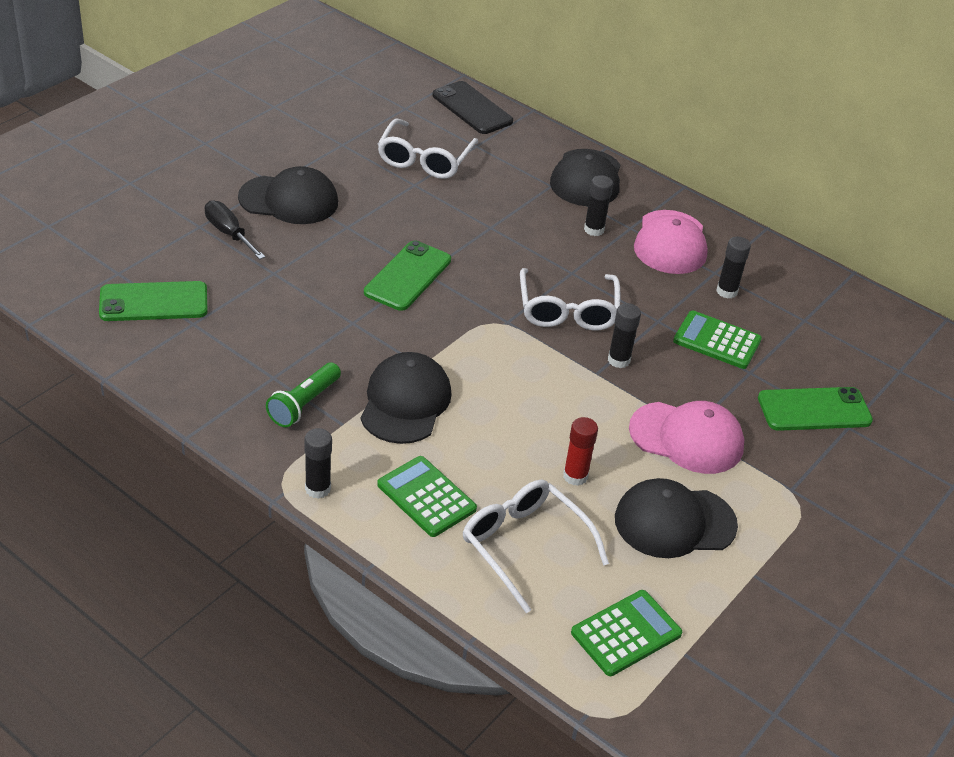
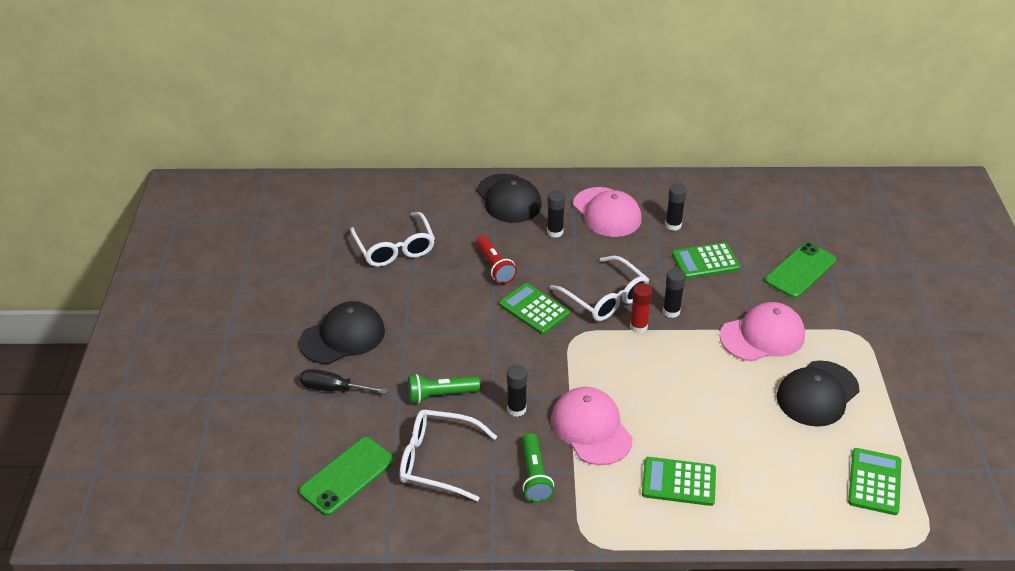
camera: 35 degrees left, 0 degrees up
(309, 293) = (441, 395): none -> green flashlight
(318, 489) = (613, 526): black glue stick -> black glue stick (516, 409)
(405, 402) = (591, 428): black cap -> pink cap
(408, 276) = (486, 340): green phone -> none
(472, 108) = (379, 191): black phone -> none
(485, 279) = (534, 309): none -> green calculator
(496, 225) = (495, 267): none -> red flashlight
(524, 546) = (765, 470): white glasses -> white glasses (437, 460)
(575, 476) = (737, 405): red glue stick -> red glue stick (638, 327)

